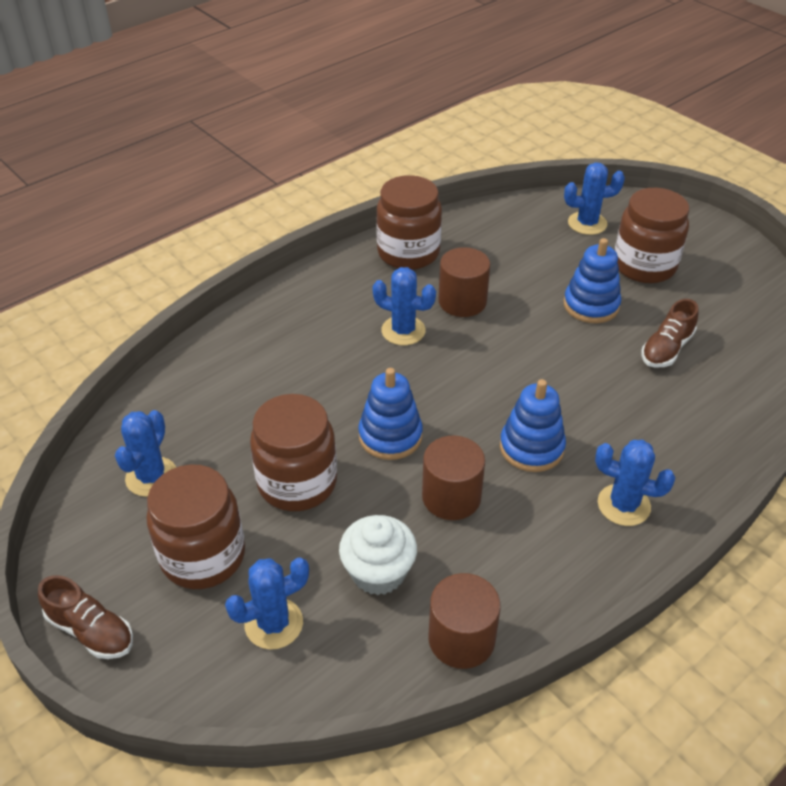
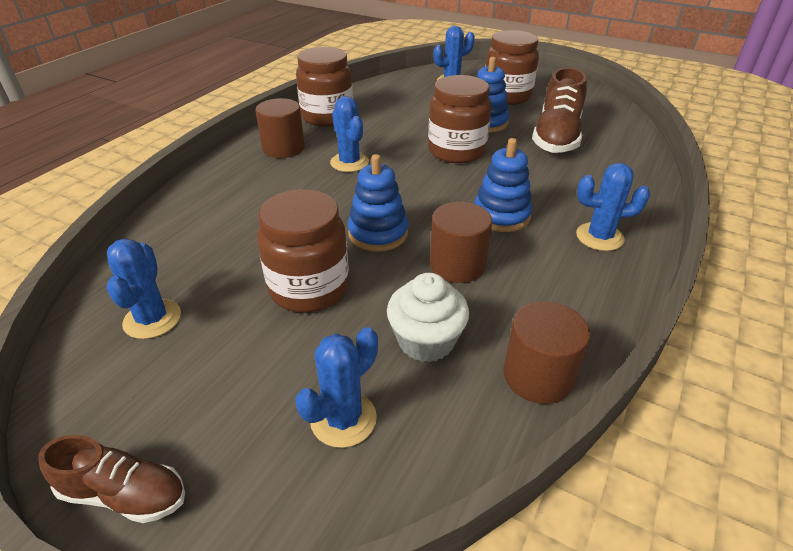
camera: 20 degrees left, 5 degrees down
(203, 556) = (237, 376): brown jar -> brown jar (456, 151)
(403, 331) = (349, 162): blue cactus -> blue cactus turned 60 degrees clockwise
(462, 301) = (387, 137): brown cylinder -> brown cylinder (283, 148)
(666, 349) = (556, 137): brown shoe -> brown shoe, size x1.68

